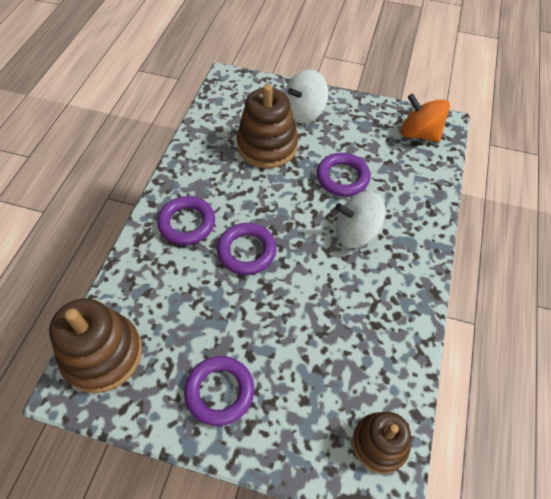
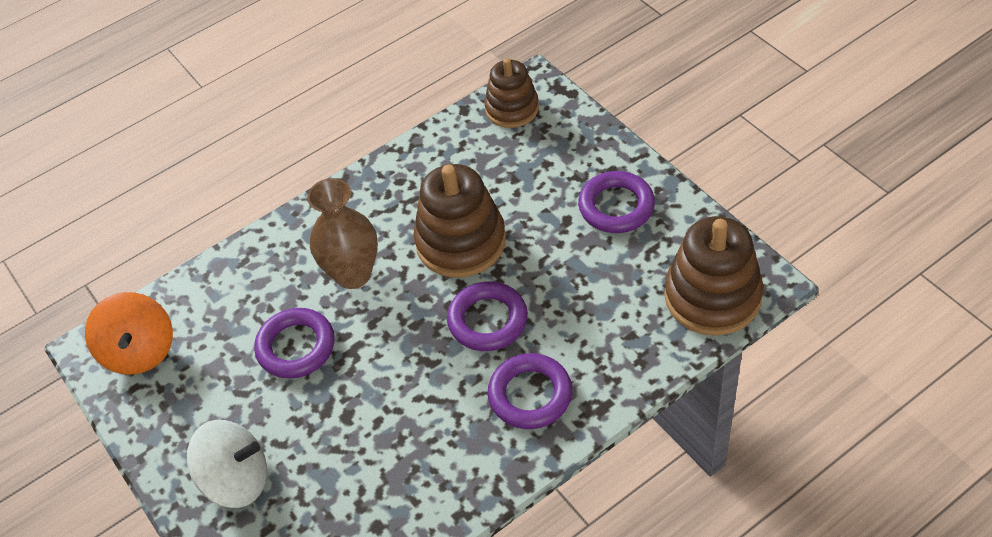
camera: 135 degrees left, 5 degrees down
(267, 146) = (339, 452): brown stacking toy -> brown stacking toy (461, 242)
(356, 233) = (353, 274): white spinning top -> brown vase

